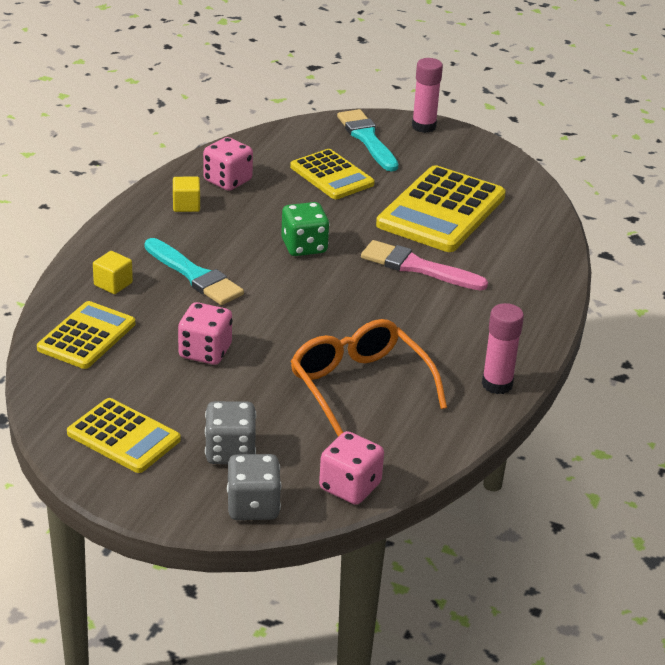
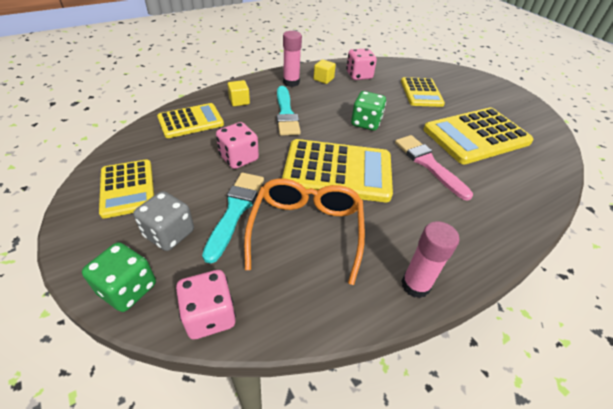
camera: 35 degrees right, 10 degrees up
(253, 506) = (128, 289): grey dice -> green dice
(330, 317) = (337, 171): none -> yellow calculator
(367, 139) = (461, 82): turquoise brush -> turquoise brush (235, 211)
(424, 126) = (503, 87): pink glue stick -> pink glue stick (291, 82)

